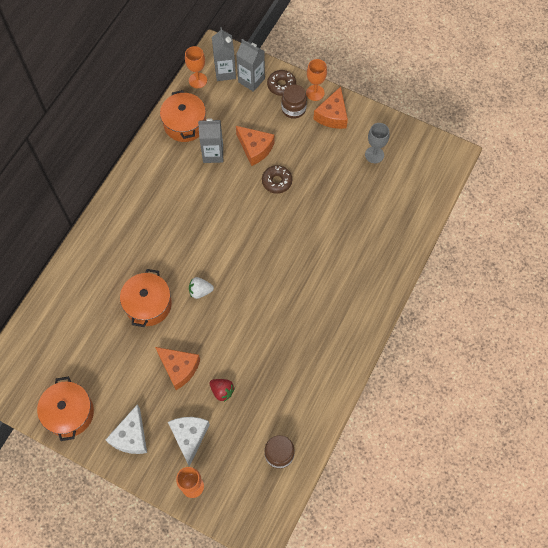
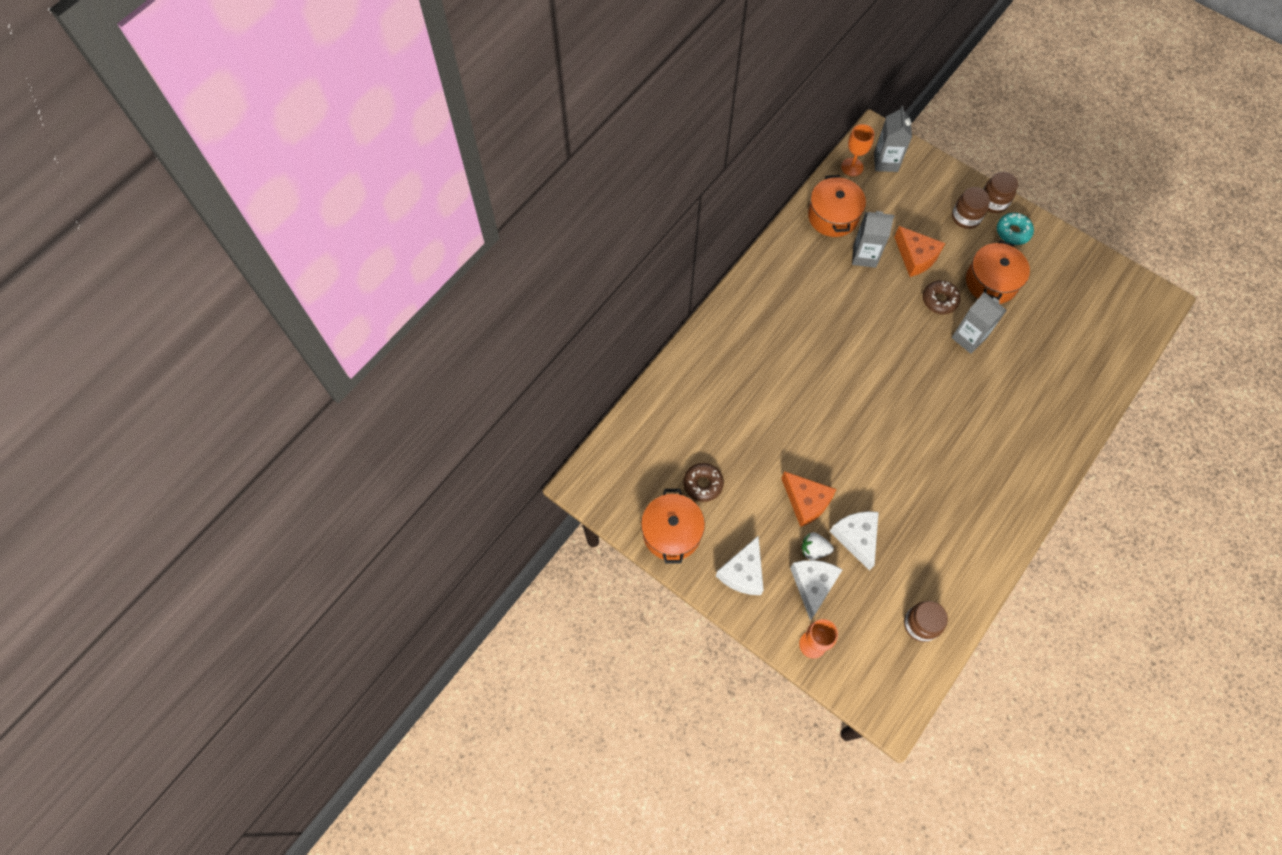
camera: 10 degrees right, 0 degrees up
(148, 304) = (774, 421): orange pot -> orange pot (991, 282)
(200, 291) = (838, 415): white strawberry -> white strawberry (814, 550)
(222, 391) = (856, 537): red strawberry -> white cheese
(251, 80) = (916, 176): grey carton -> grey carton (968, 338)
(281, 85) = (953, 187): brown donut -> brown donut (703, 484)
(315, 93) = (993, 202): orange goblet -> brown jar
(332, 115) = (1013, 232): orange cheese -> turquoise donut
(374, 155) = (1061, 286): grey goblet -> none

